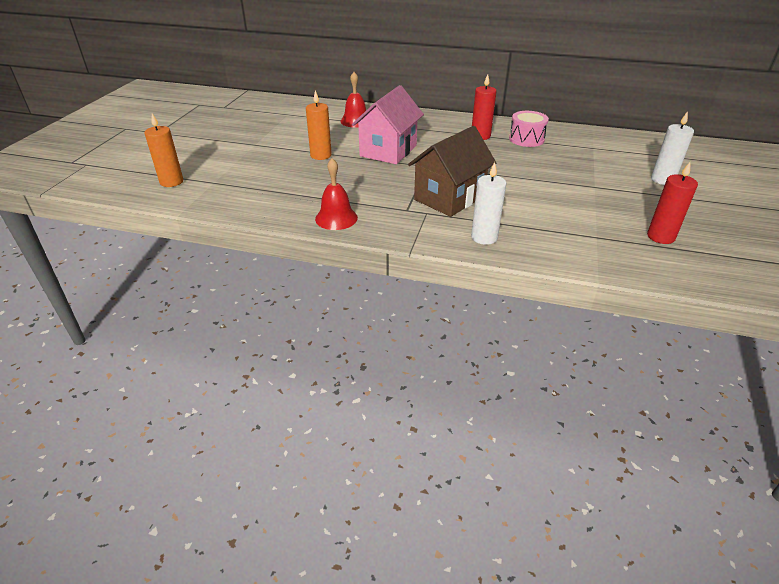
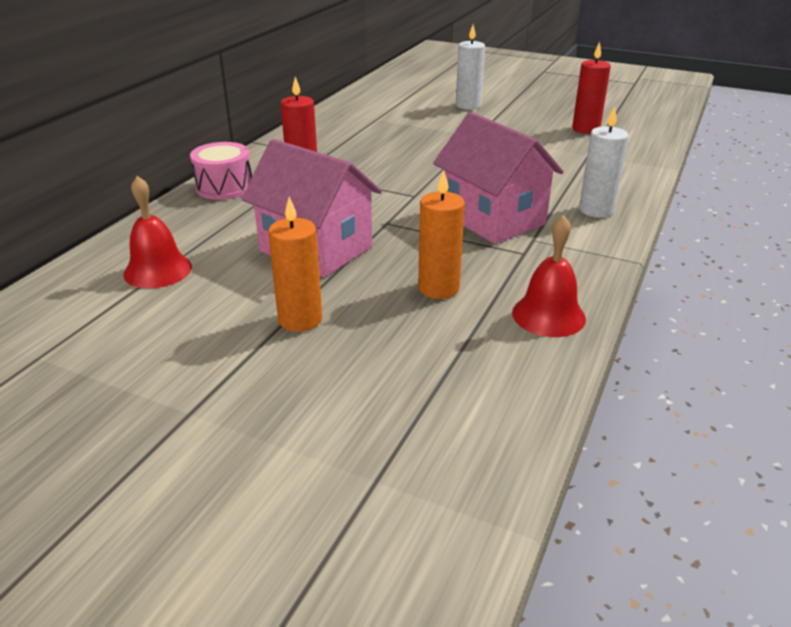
camera: 80 degrees left, 5 degrees down
(171, 182) = (350, 570): orange candle -> orange candle (438, 288)
(449, 198) = (493, 219): brown house -> pink house
(526, 139) = (331, 147): pink drum -> pink drum (224, 187)

